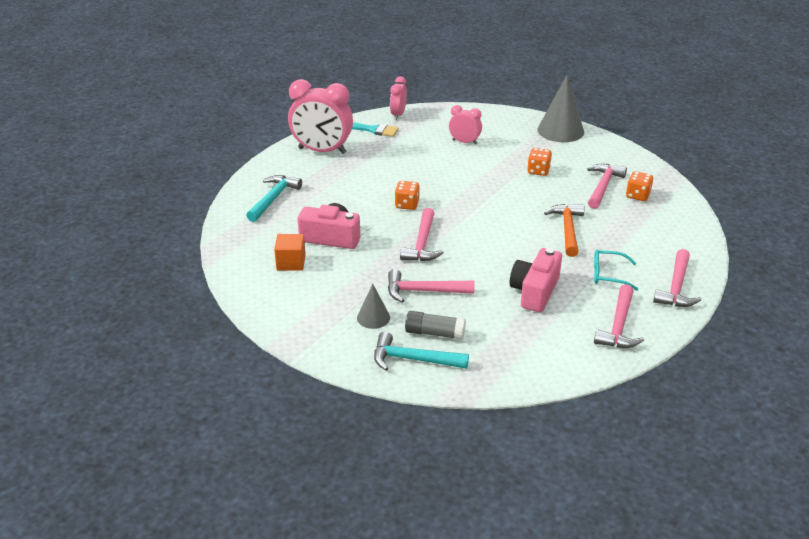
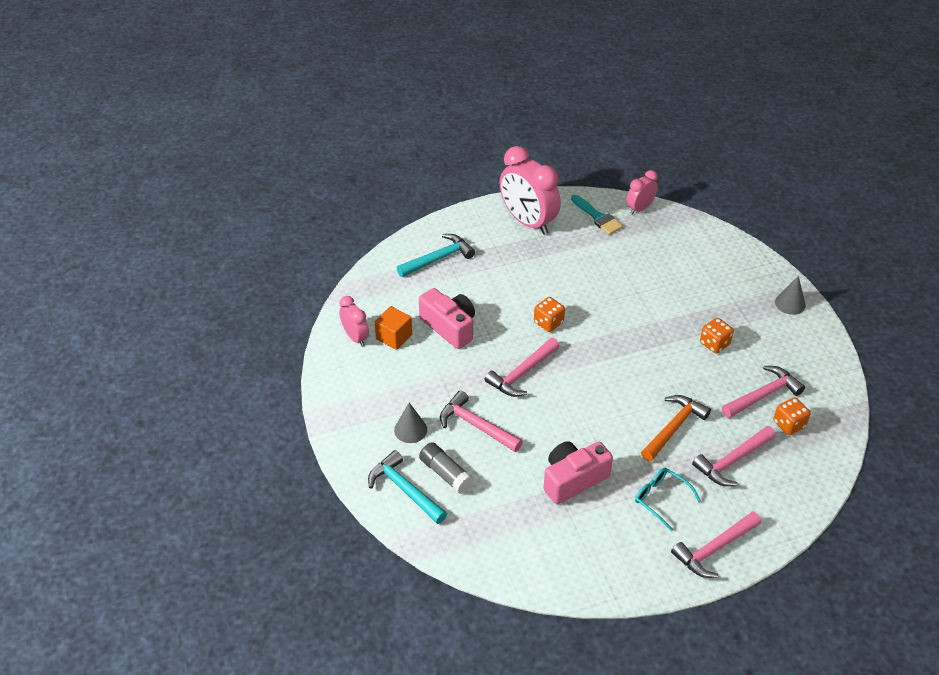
camera: 35 degrees right, 10 degrees up
(464, 142) = (674, 273): pink clock -> pink clock (355, 337)
(560, 130) = (790, 303): grey cone -> grey cone, size x0.54
(618, 326) = (613, 558): pink hammer -> pink hammer (732, 461)

